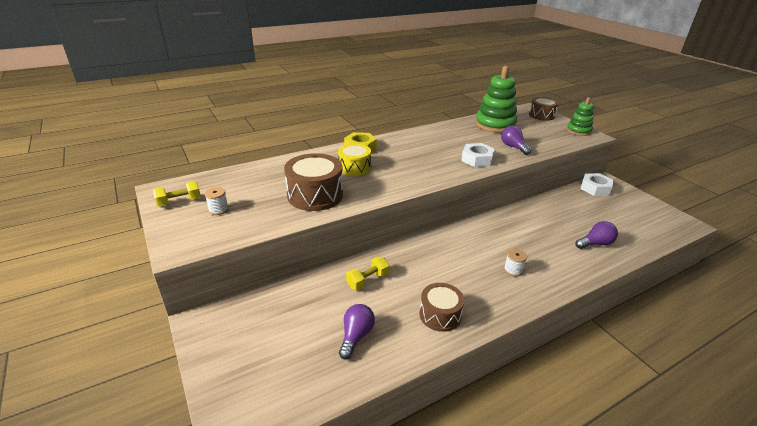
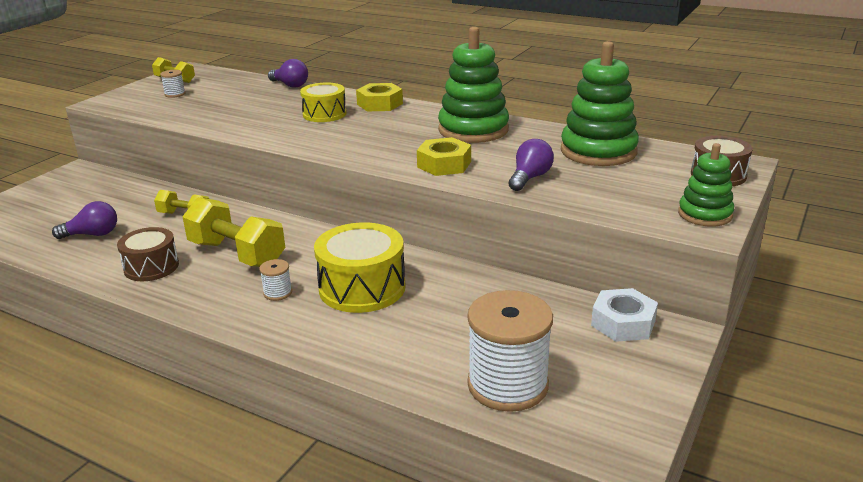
camera: 60 degrees right, 5 degrees down
(315, 195) = (240, 116): brown drum -> none
(435, 139) = (473, 130): none -> green stacking toy
(450, 272) = (237, 254): none -> yellow dumbbell
(477, 159) = (444, 164): white nut -> yellow nut
(525, 240) = (362, 288): none -> yellow drum
(595, 243) = (417, 348): purple light bulb -> purple light bulb (290, 85)
(635, 231) = (507, 385): none -> white spool

